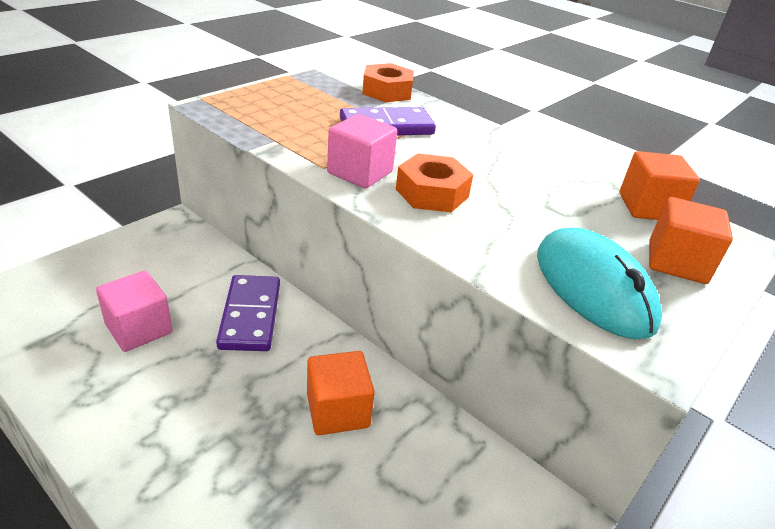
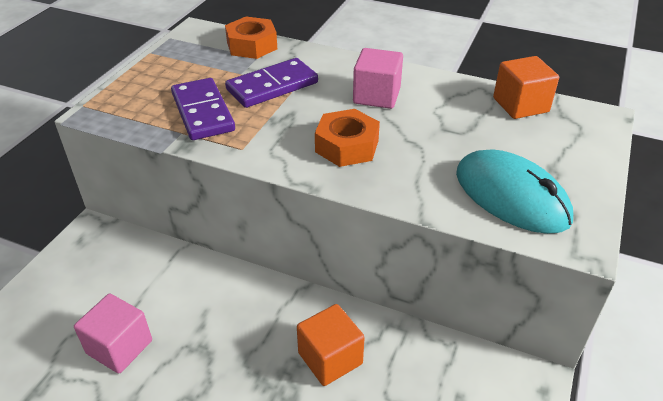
camera: 15 degrees left, 5 degrees up
(250, 316) = (213, 299): purple domino -> purple domino (203, 112)
(360, 172) = (276, 144): pink cube -> pink cube (376, 96)
(676, 262) = (561, 152): orange cube -> none

